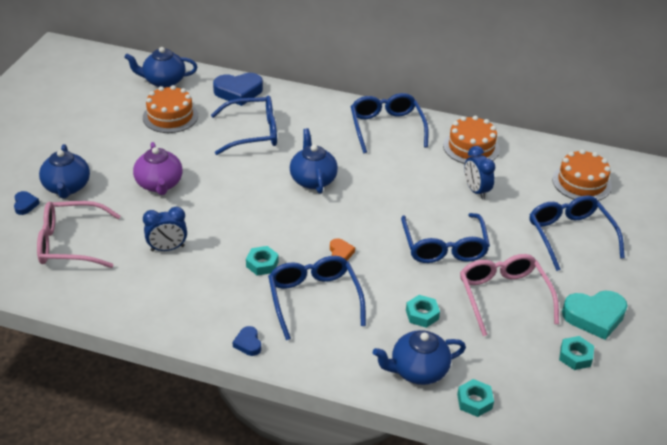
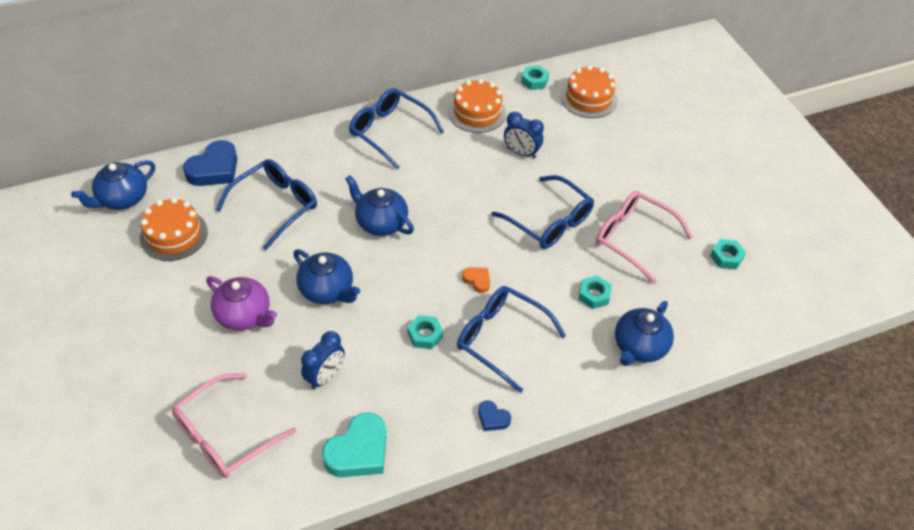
camera: 40 degrees left, 10 degrees up
(25, 205) = (129, 426): blue heart -> none
(67, 187) = (152, 378): blue teapot -> blue teapot (327, 290)
(474, 401) = (701, 344): turquoise nut -> turquoise nut (534, 81)
(570, 236) = (626, 153): blue glasses -> none
(594, 317) = (707, 214): turquoise heart -> turquoise heart (358, 451)

